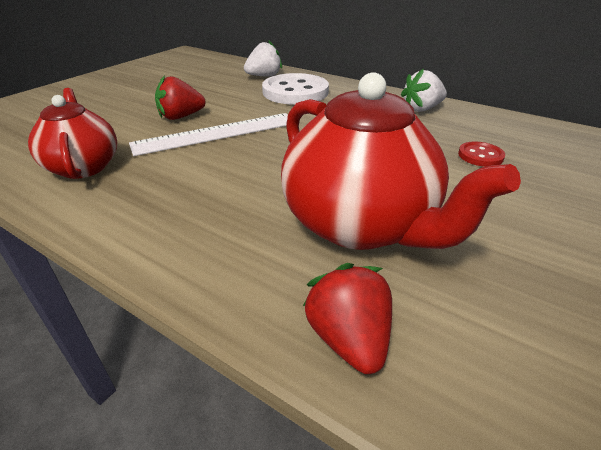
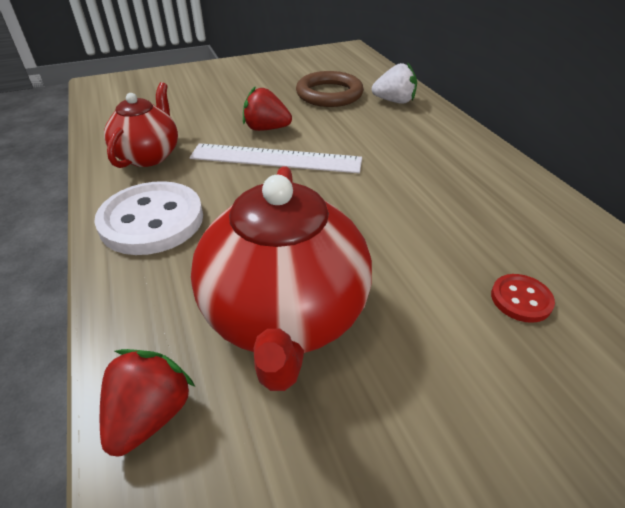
camera: 35 degrees right, 5 degrees up
(206, 83) = (329, 94): none -> brown ring
(295, 92) = (404, 132): white button -> white button (152, 220)
(421, 109) = (527, 205): white strawberry -> none

